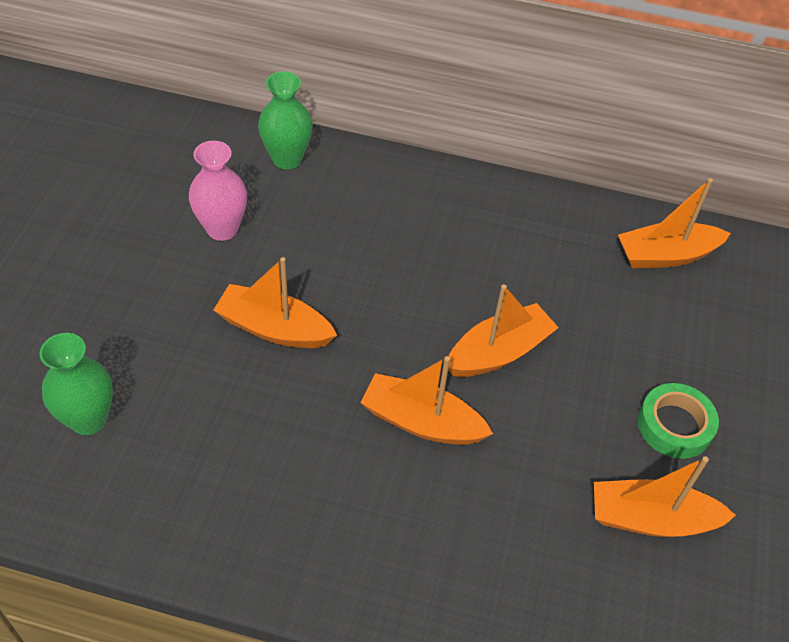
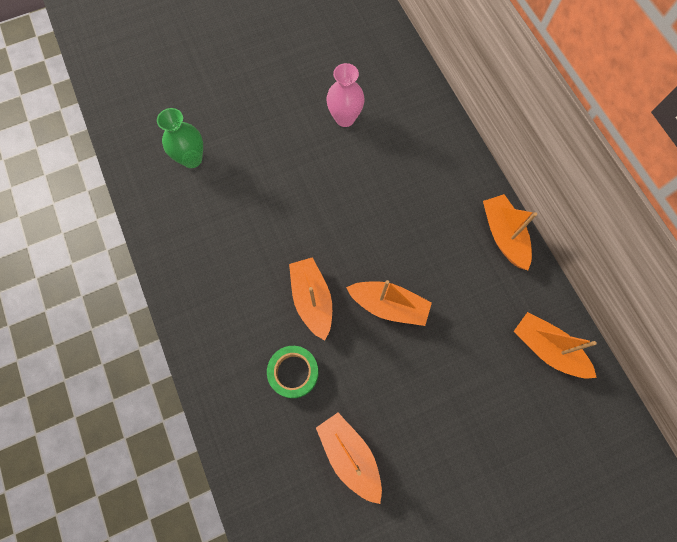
camera: 55 degrees right, 20 degrees up
(274, 328) = (307, 190): orange boat -> orange boat (503, 235)
(287, 159) = (419, 107): green vase -> none
(674, 425) = (422, 431): green tape -> green tape (293, 372)

